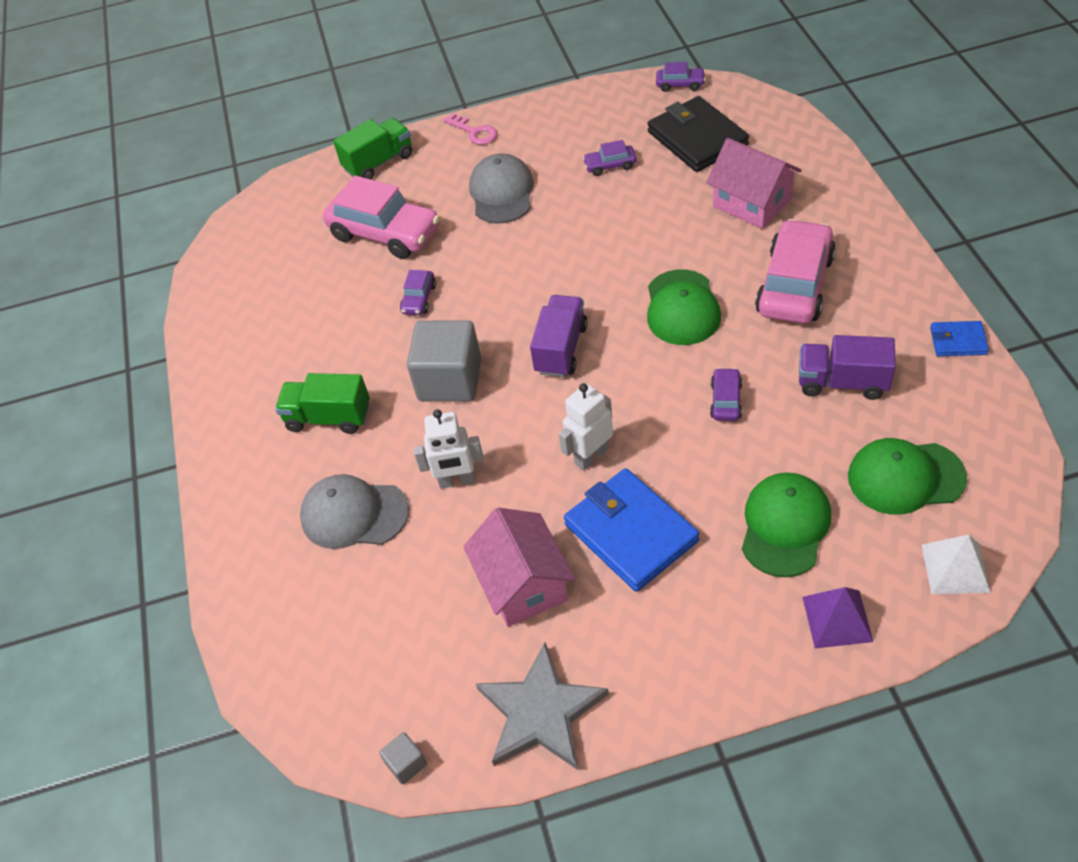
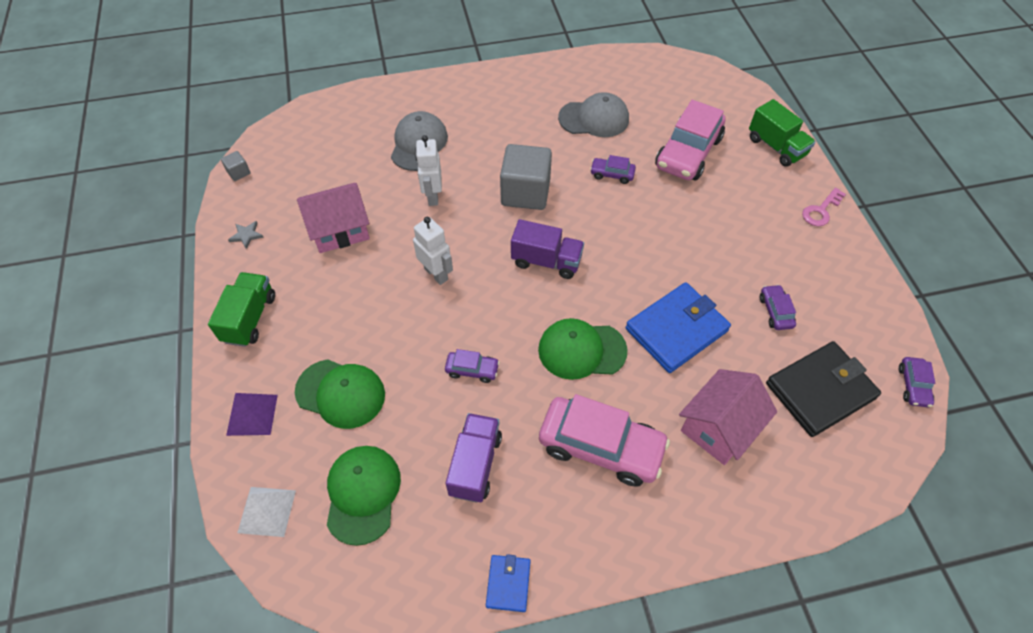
camera: 85 degrees right, 5 degrees up
(329, 417) = (503, 128): green truck -> green truck (250, 318)
(502, 193) = (736, 228): grey cap -> grey cap (594, 119)
(540, 712) = (246, 235): grey star -> grey star, size x0.40
(630, 533) = (362, 293): blue wallet -> blue wallet (676, 330)

